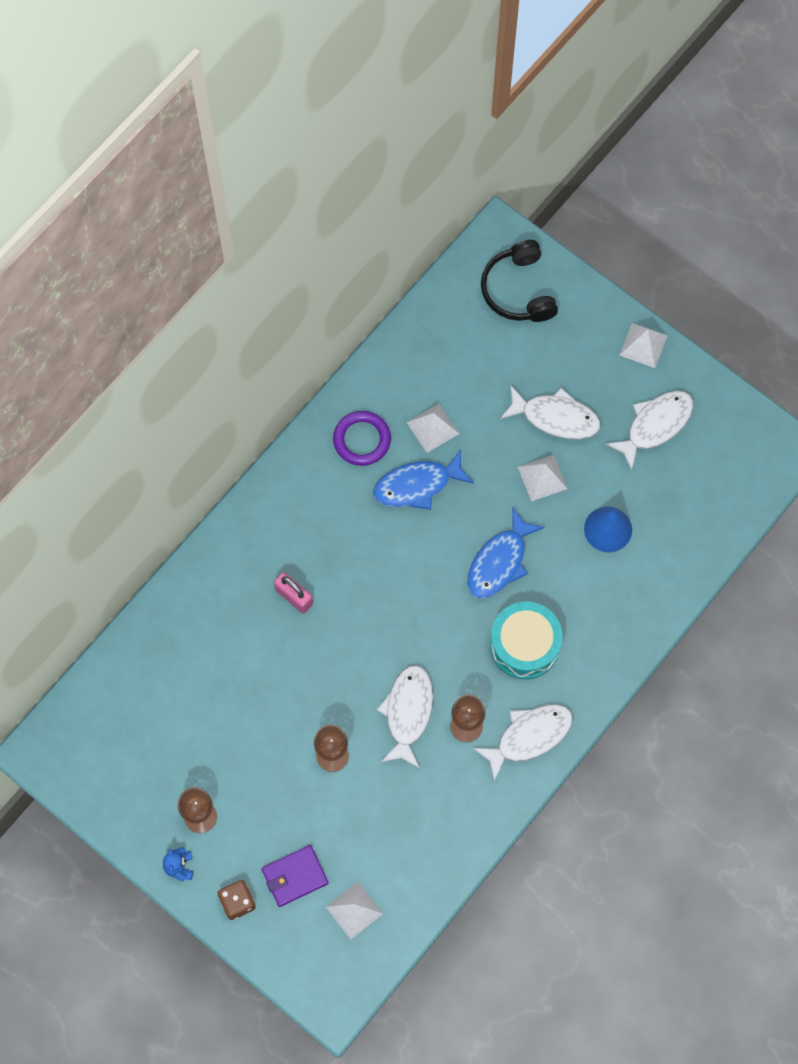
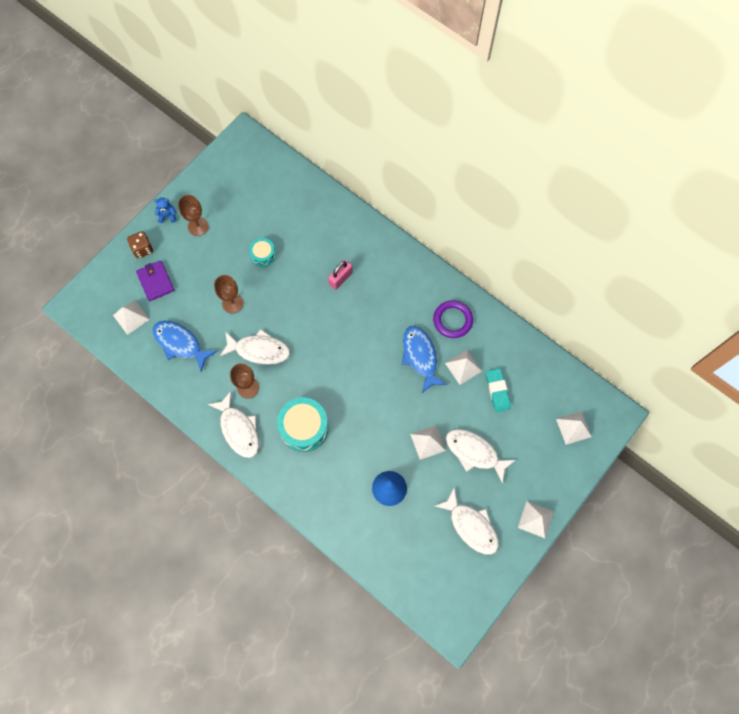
camera: 90 degrees right, 0 degrees up
(252, 713) = (263, 255): none -> turquoise drum
(467, 384) = (497, 391): none -> turquoise eraser
(499, 562) = (364, 411): blue fish -> blue fish (180, 343)
(518, 290) = (573, 427): black headphones -> white pyramid
(555, 417) = (474, 452): white fish -> white fish turned 105 degrees clockwise

